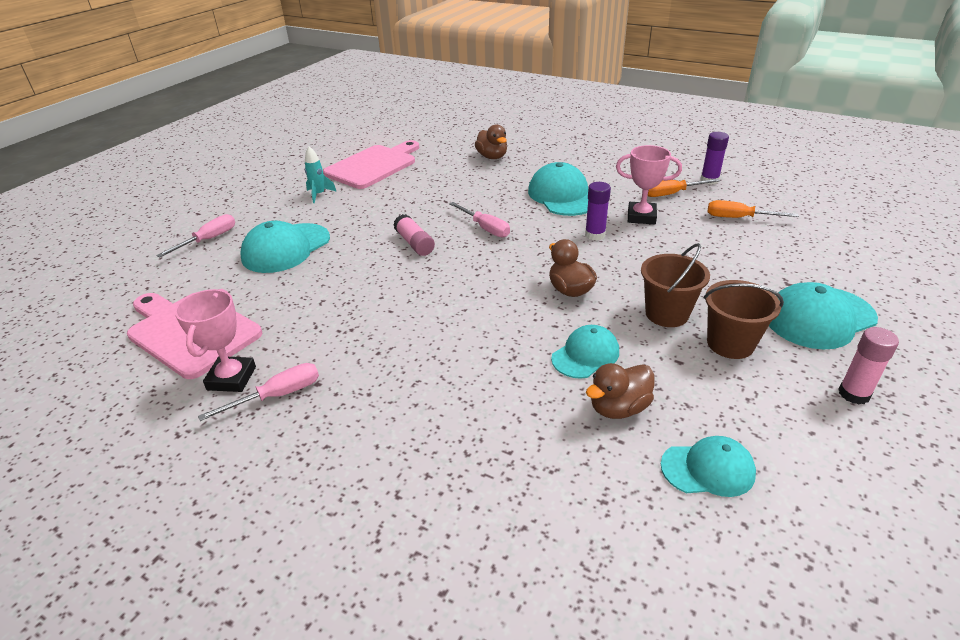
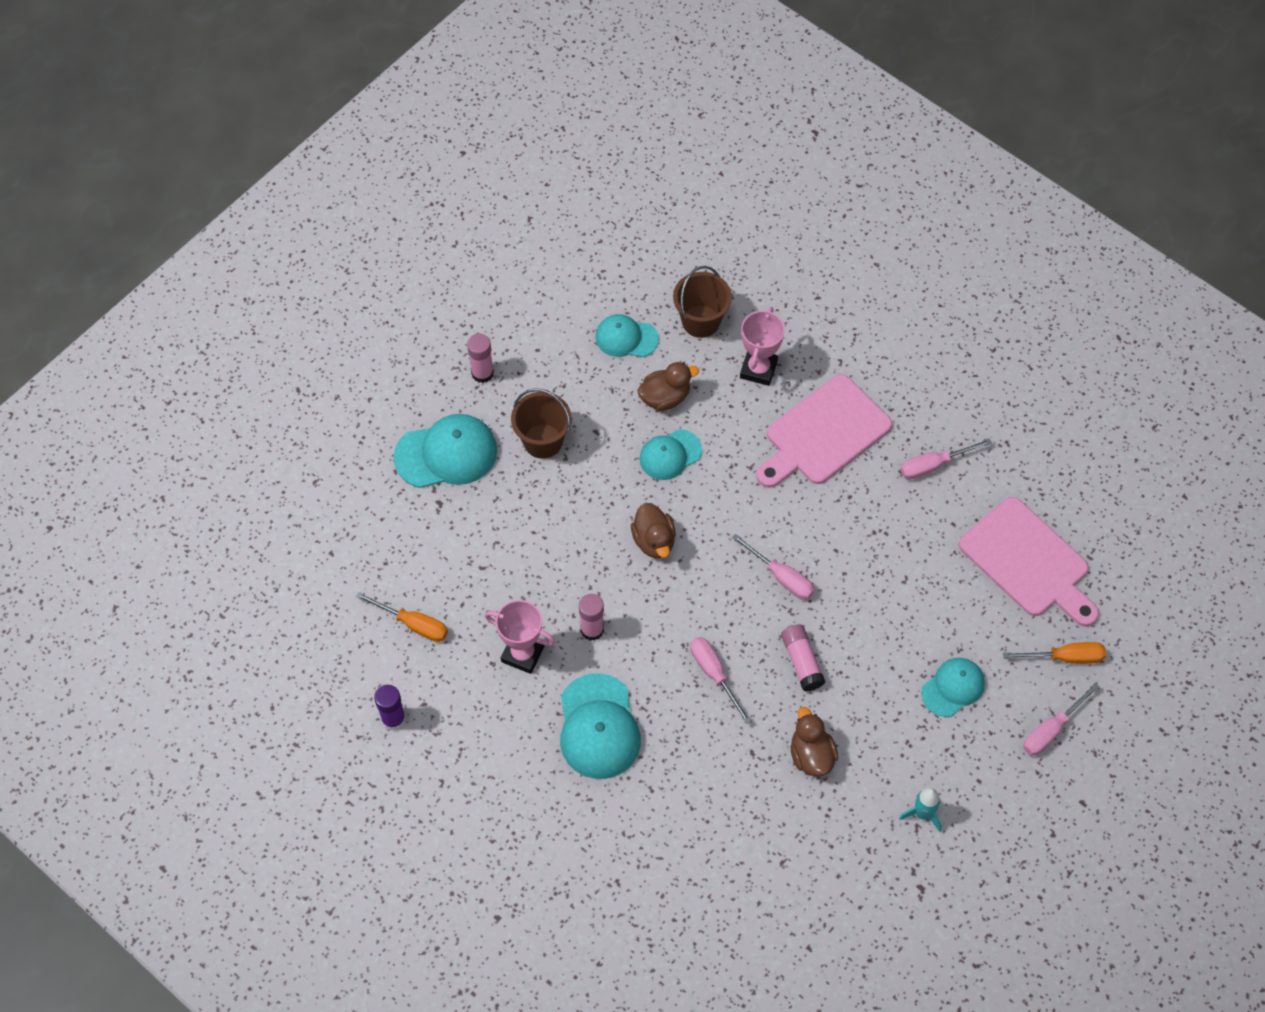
camera: 170 degrees left, 25 degrees up
(232, 378) = (976, 492): pink trophy -> pink trophy (758, 369)
(286, 248) = (953, 687): turquoise cap -> turquoise cap, size x0.63
(373, 166) = (845, 887): pink cutting board -> pink cutting board (824, 434)
(441, 286) = (781, 577): none -> pink screwdriver
(492, 157) = (663, 870): brown duck -> brown duck (811, 755)
(595, 235) = (592, 629): purple glue stick -> pink glue stick
(667, 314) = (577, 488): brown bucket -> brown bucket (701, 321)
(672, 194) = (459, 697): orange screwdriver -> orange screwdriver (1065, 657)

